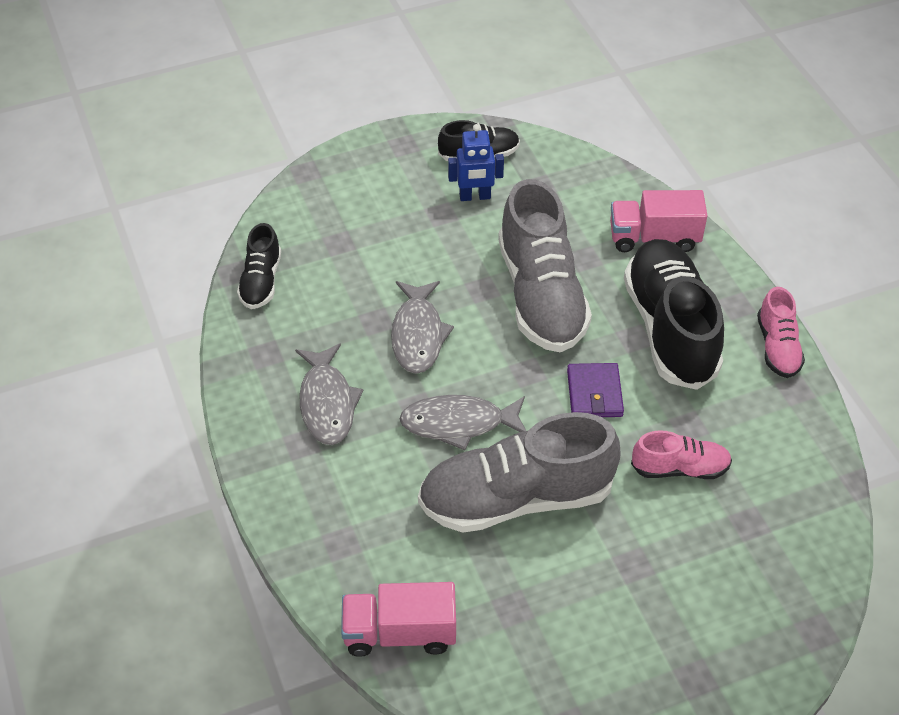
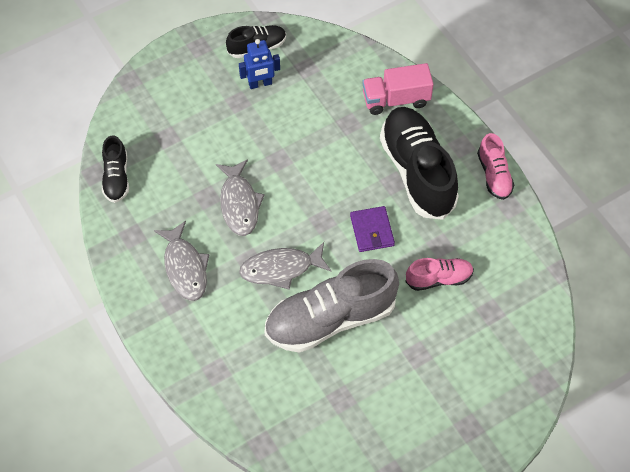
camera: 10 degrees left, 10 degrees up
(399, 632) = (268, 429): pink truck -> none
(541, 295) = (322, 159): grey shoe -> none

